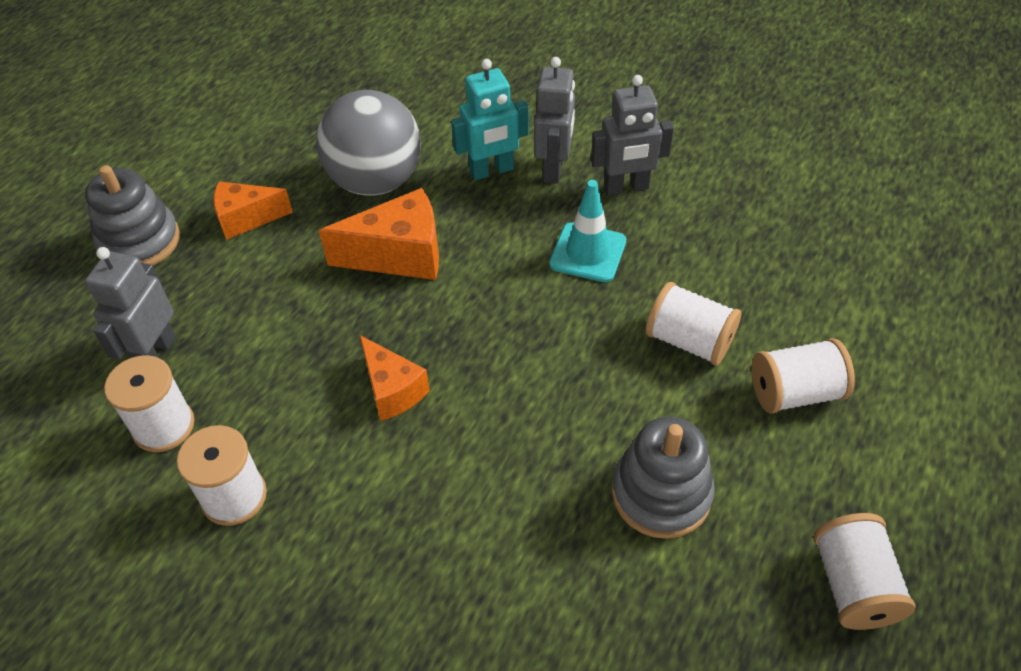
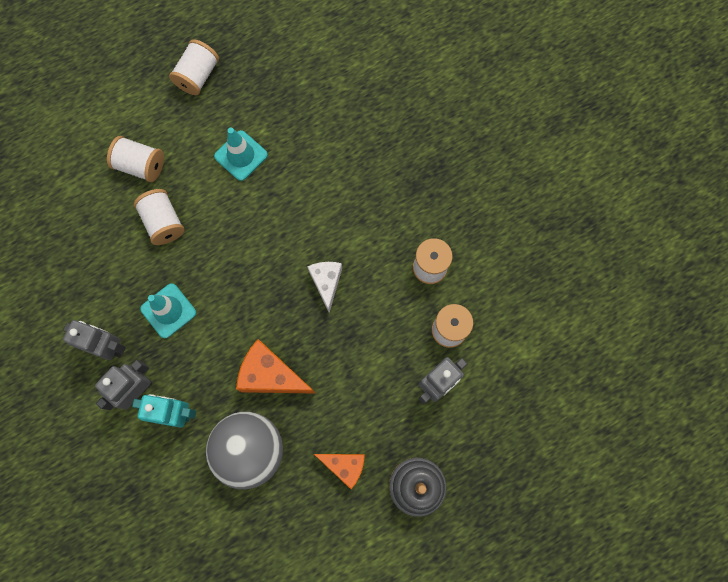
camera: 150 degrees left, 25 degrees up
(392, 390) = (326, 283): orange cheese -> white cheese
(661, 494) = (241, 155): grey stacking toy -> turquoise traffic cone

